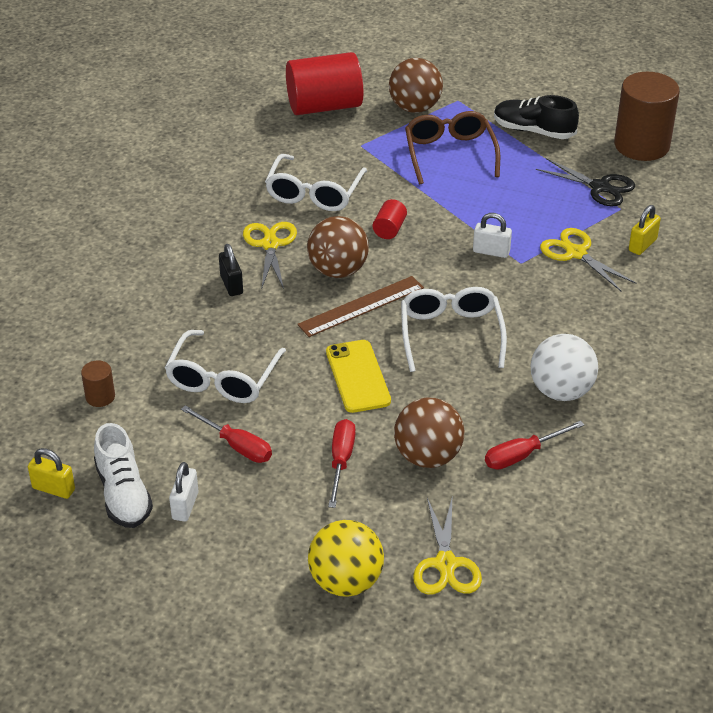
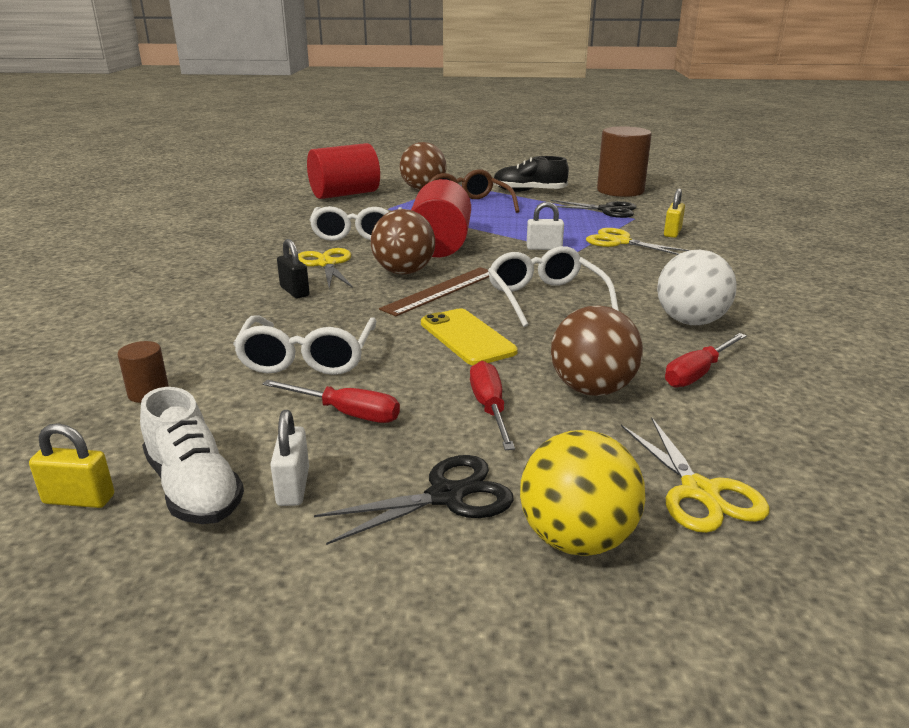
camera: 15 degrees left, 15 degrees down
(279, 533) = (446, 496): none -> black scissors
(389, 229) = (440, 245): red cylinder -> red cylinder, size x2.26

